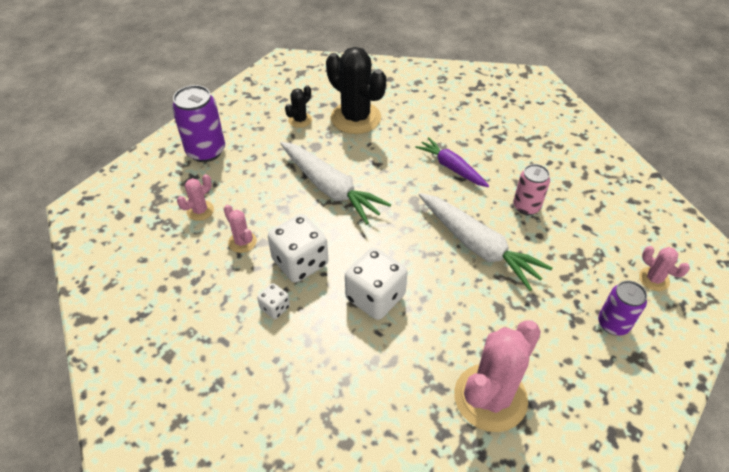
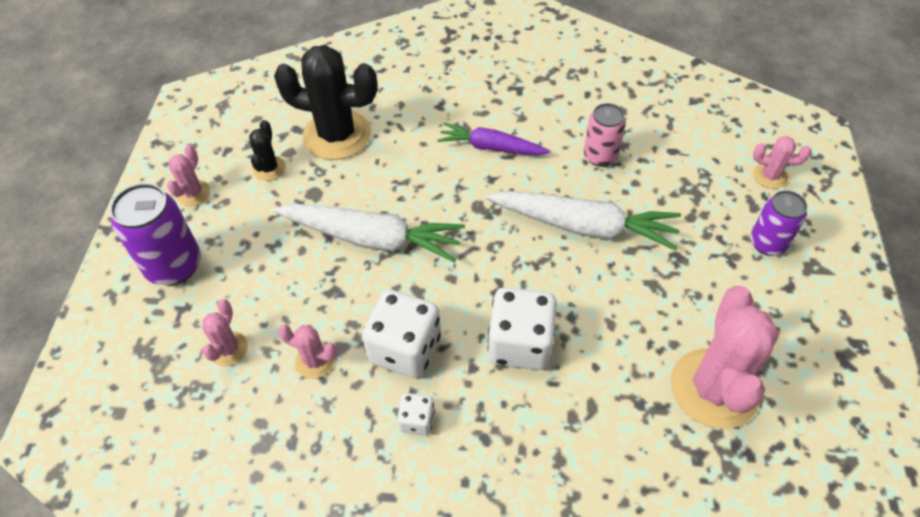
camera: 30 degrees left, 5 degrees up
(246, 115) = (193, 193): none -> pink cactus

